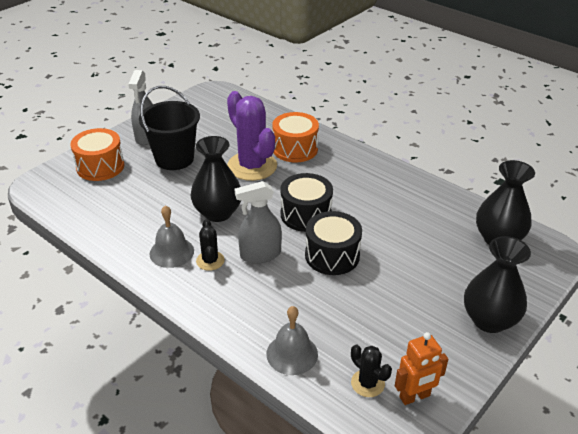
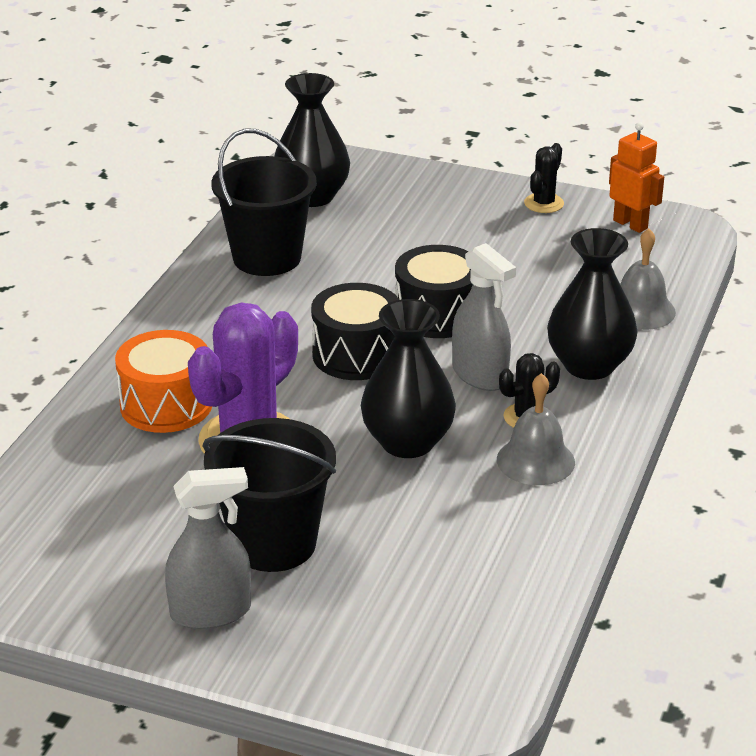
camera: 110 degrees left, 5 degrees down
(100, 166) = (355, 638): orange drum -> none
(367, 383) = (638, 254): black cactus -> black cactus (544, 203)
(423, 205) = (267, 258): none -> black bucket
(489, 320) = (475, 192): black vase -> black vase (589, 365)

